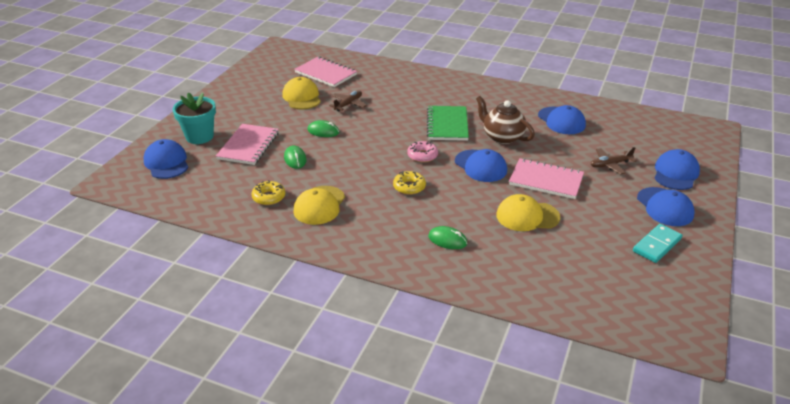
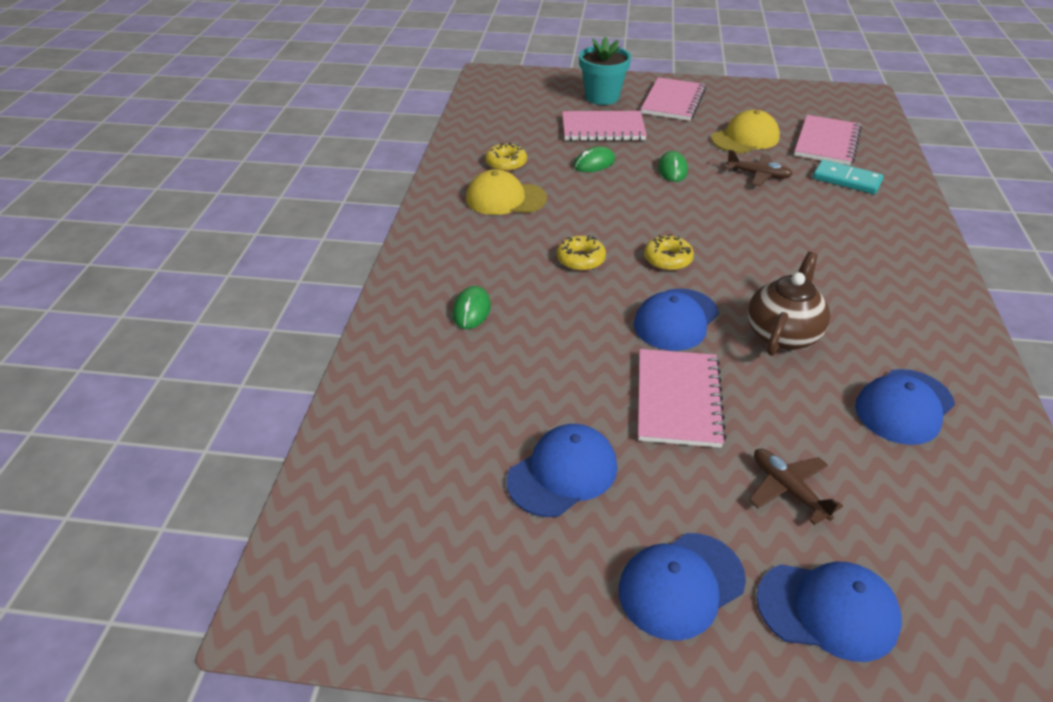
camera: 75 degrees right, 5 degrees up
(166, 162) = (540, 93): blue cap -> blue cap (563, 473)
(231, 110) = (673, 101): none -> pink notebook
(422, 156) = (667, 259): pink donut -> yellow donut
(447, 125) = (774, 270): green notebook -> none
(527, 216) = (562, 385): yellow cap -> none
(657, 245) = (544, 569): turquoise domino -> turquoise domino (846, 180)

